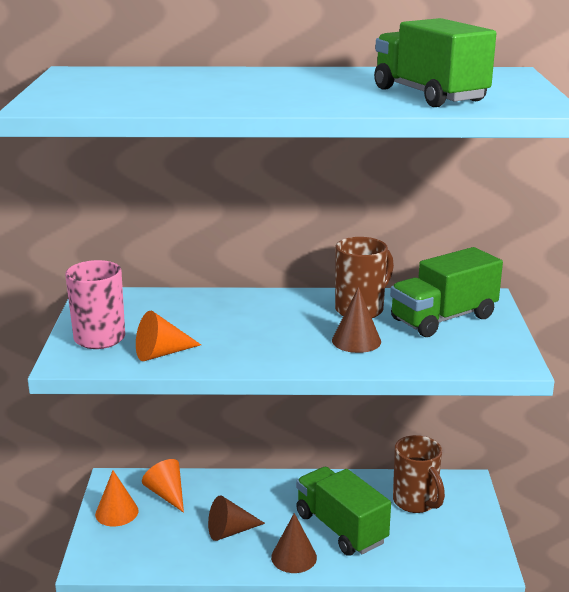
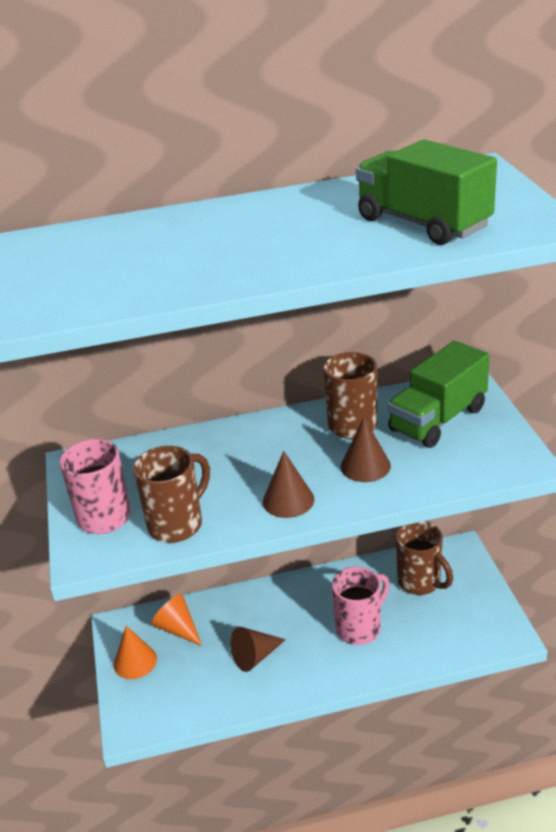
camera: 10 degrees left, 10 degrees up
(161, 353) = (177, 524): orange cone -> brown mug
(294, 557) = (326, 671): brown cone -> brown cone (288, 500)
(341, 528) = (360, 628): green truck -> pink mug

